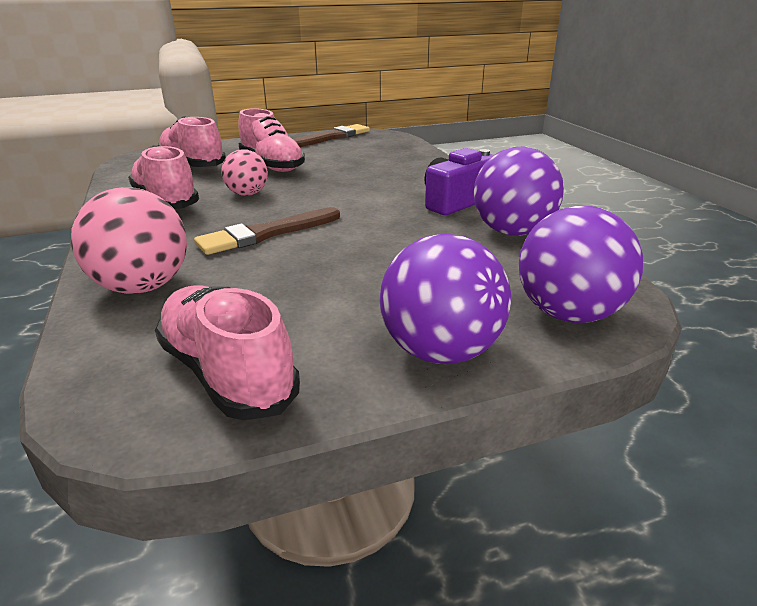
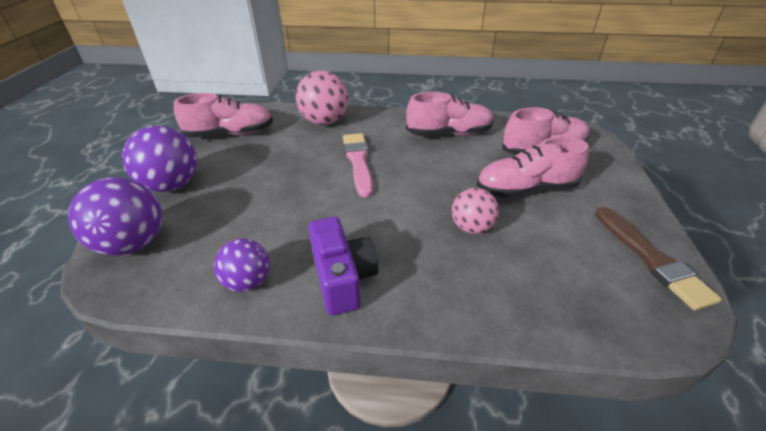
camera: 115 degrees right, 10 degrees up
(247, 194) = (444, 165): pink ball -> pink ball (471, 227)
(266, 234) = (358, 161): brown brush -> pink brush
(512, 232) = (248, 282): purple ball -> purple ball, size x0.62

